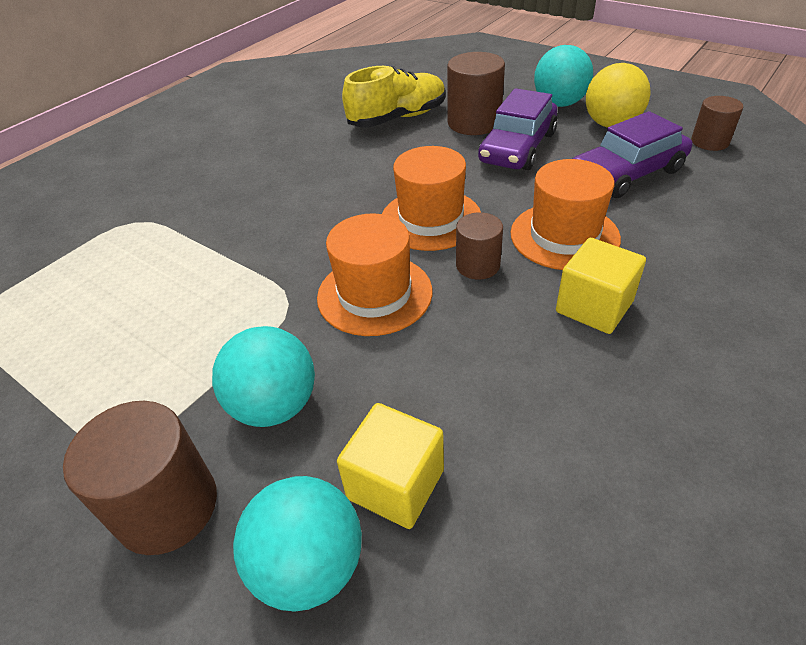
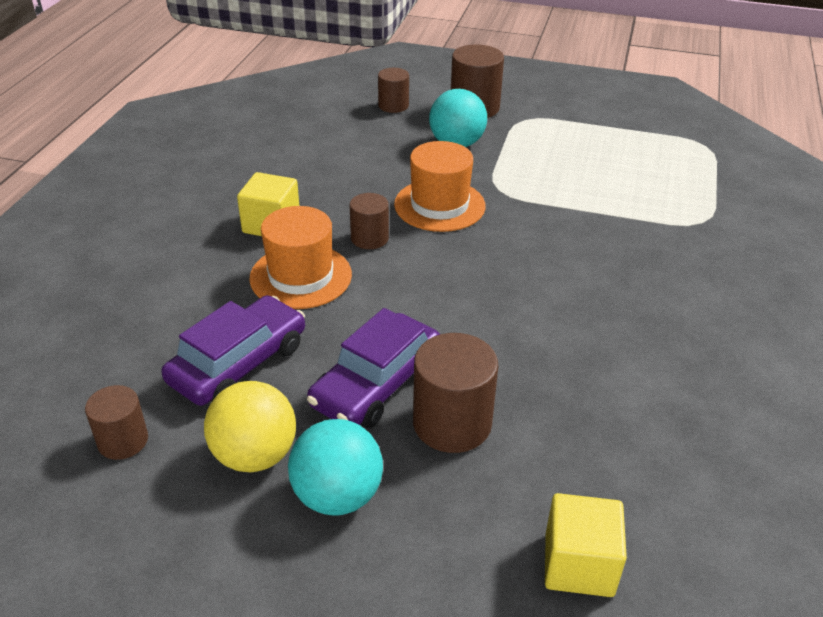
camera: 155 degrees right, 5 degrees down
(309, 566) = (393, 105): turquoise ball -> brown cylinder
(395, 484) = (369, 131): yellow cube -> yellow cube (579, 564)
(398, 118) = (565, 413): yellow shoe -> none
(431, 219) = (431, 271): orange hat -> none
(517, 147) = (376, 384): purple car -> purple car turned 150 degrees counterclockwise

